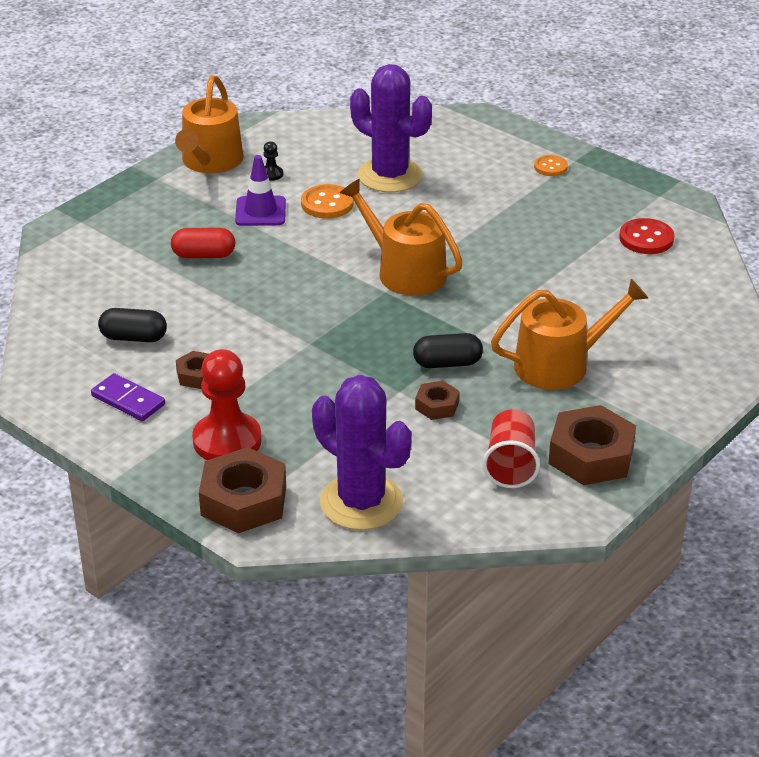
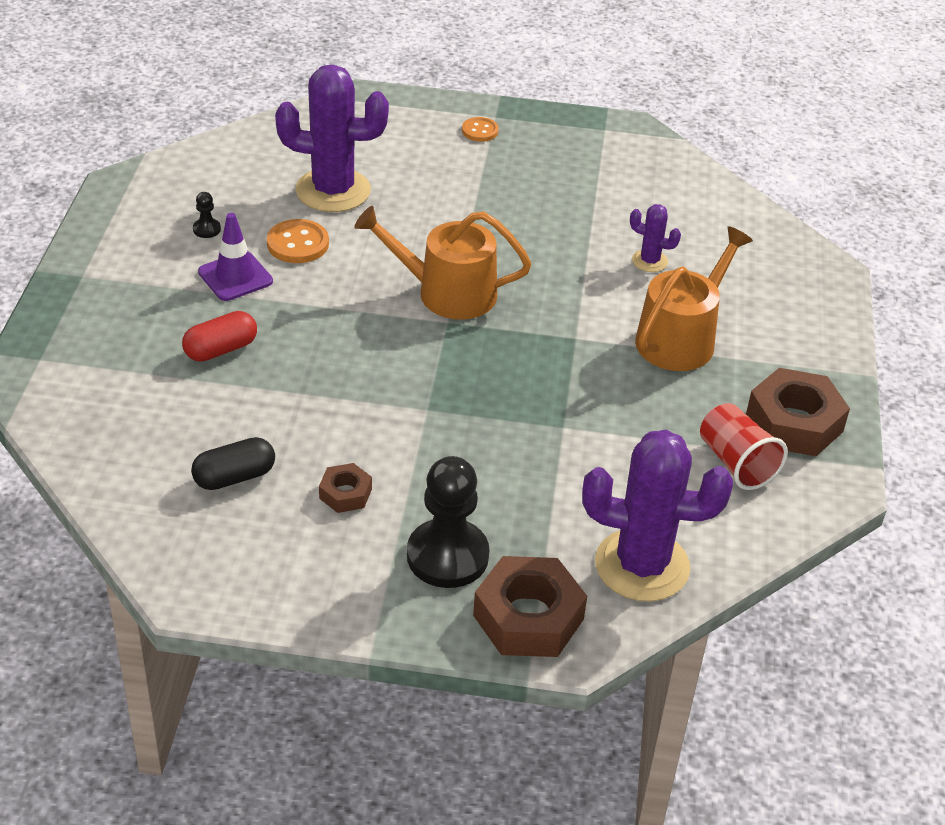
camera: 35 degrees left, 5 degrees up
(128, 400) = (298, 554): purple domino -> none
(210, 161) = (124, 236): orange watering can -> none
(227, 440) = (447, 556): red pawn -> black pawn
(437, 405) = (613, 428): brown nut -> none
(447, 363) = (580, 378): black capsule -> none
(593, 302) = (649, 261): none -> purple cactus
(646, 238) = (634, 178): red button -> none

